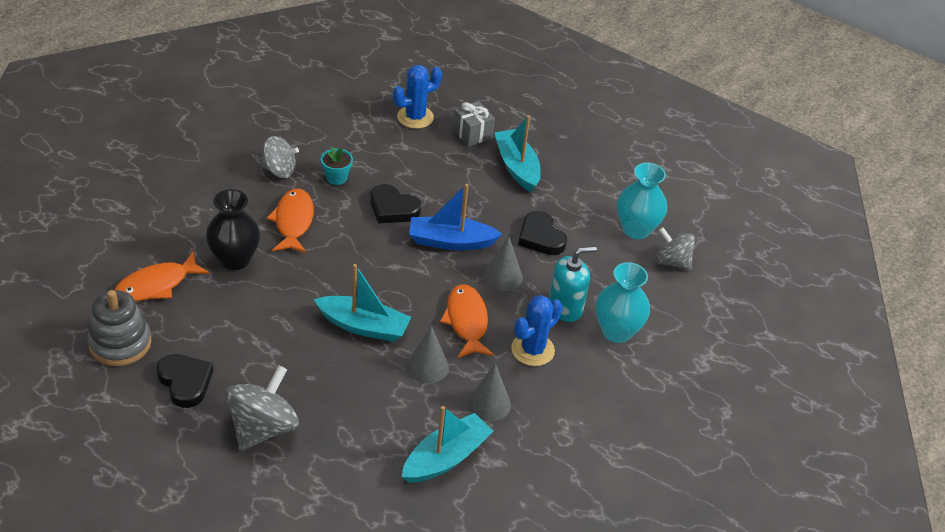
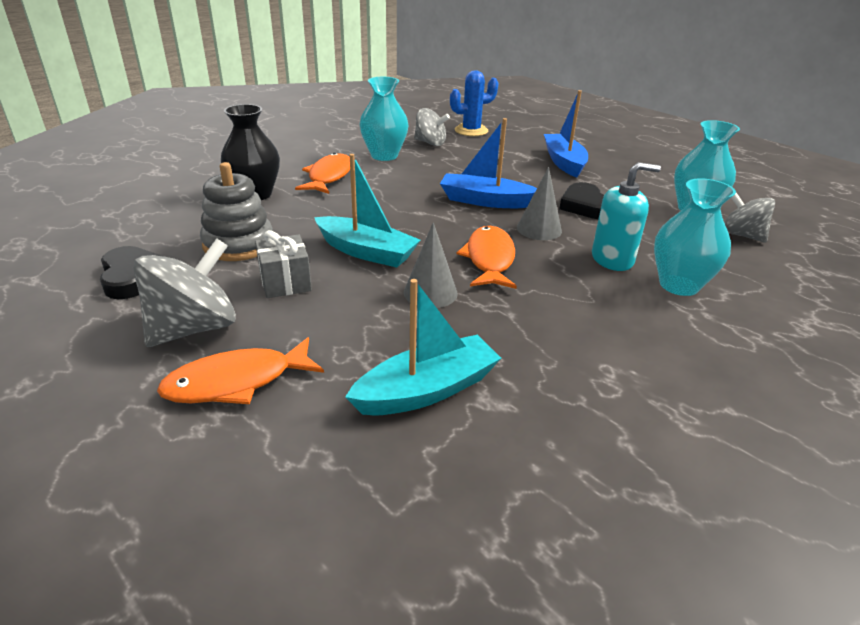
camera: 15 degrees right, 10 degrees down
(120, 343) = (90, 240): grey stacking toy -> grey stacking toy (239, 244)
(156, 285) = (164, 204): orange fish -> orange fish (237, 382)
(279, 170) = (332, 148): grey spinning top -> grey spinning top (430, 143)
(336, 177) = (384, 155): turquoise flower pot -> turquoise vase
(393, 208) = (432, 176): black heart -> none
(472, 134) = (522, 142): grey gift -> grey gift (285, 282)
(489, 404) = (503, 336): grey cone -> none
(517, 167) = (564, 162): turquoise boat -> blue boat
(532, 350) = (568, 291): blue cactus -> none

